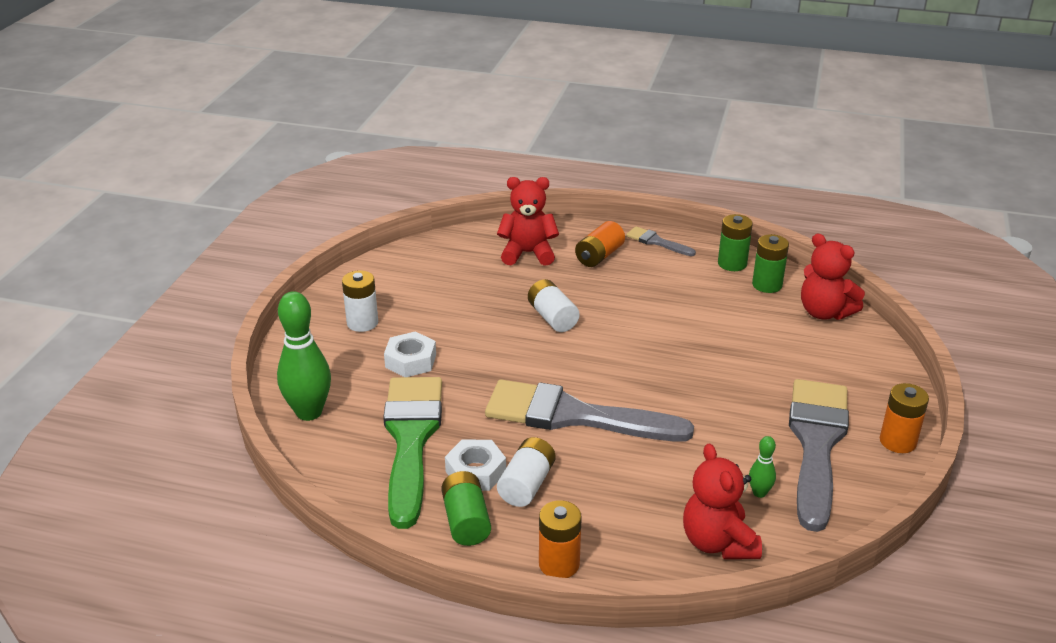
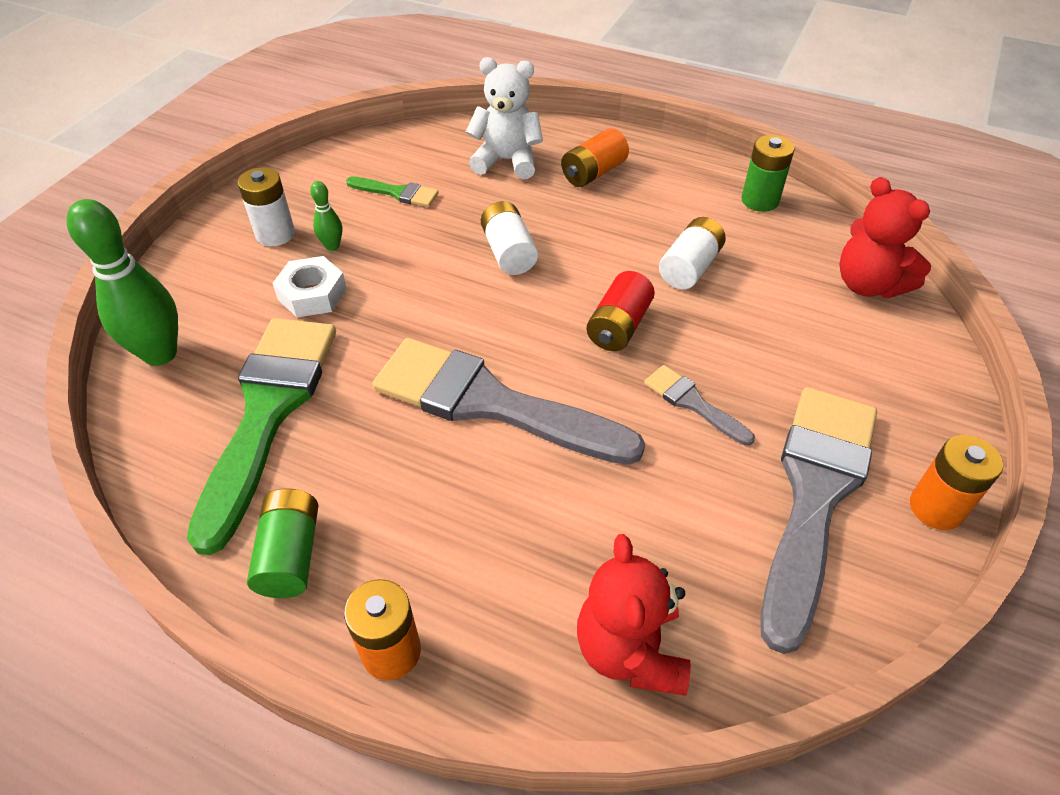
camera: 10 degrees right, 15 degrees up
(448, 284) = (397, 193): none -> green brush
(475, 472) = (332, 475): white nut -> none
(526, 484) = (392, 506): white battery -> white battery (689, 268)
(528, 253) = (507, 161): red teddy bear -> white teddy bear
(651, 358) = (619, 326): none -> red battery
(656, 242) = (671, 161): grey brush -> grey brush (692, 403)
(759, 493) = (712, 569): green bowling pin -> green bowling pin (332, 246)
(767, 285) = (799, 235): green battery -> none

